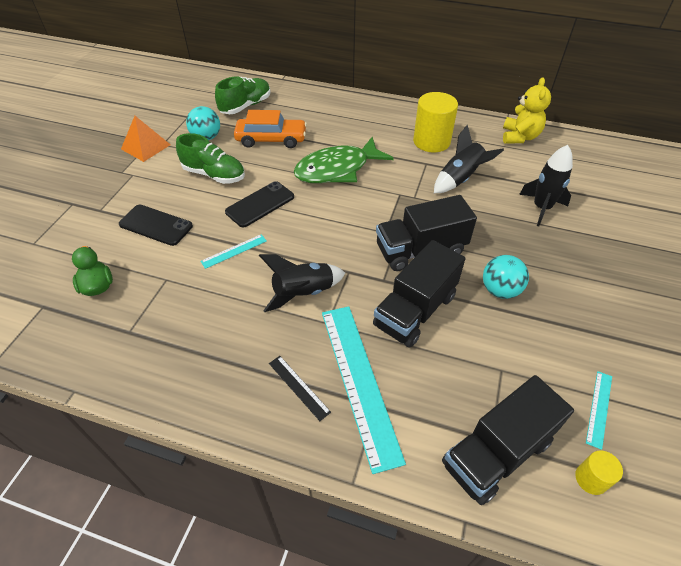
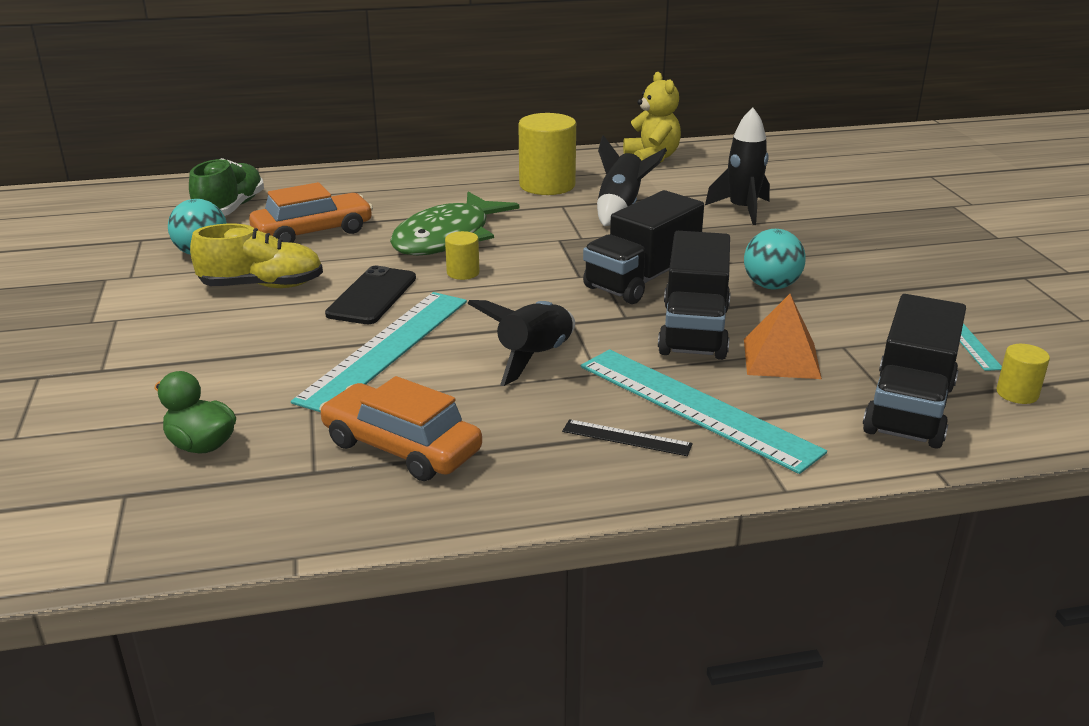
camera: 30 degrees left, 20 degrees down
(145, 147) = (103, 286): orange pyramid -> orange pyramid (781, 358)
(156, 225) = (225, 358): black phone -> none
(181, 334) = (401, 447): none -> orange car
(214, 175) = (262, 286): green shoe -> yellow shoe
(234, 251) = (386, 349): turquoise ruler -> turquoise ruler, size x2.21
(322, 203) = (463, 273): none -> yellow cylinder

